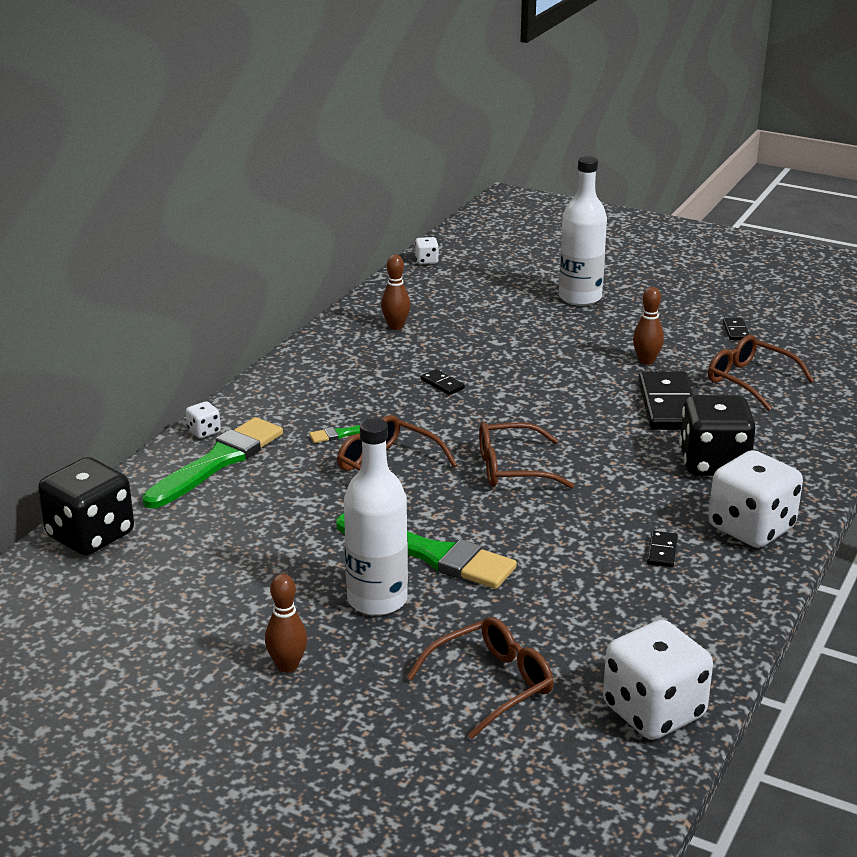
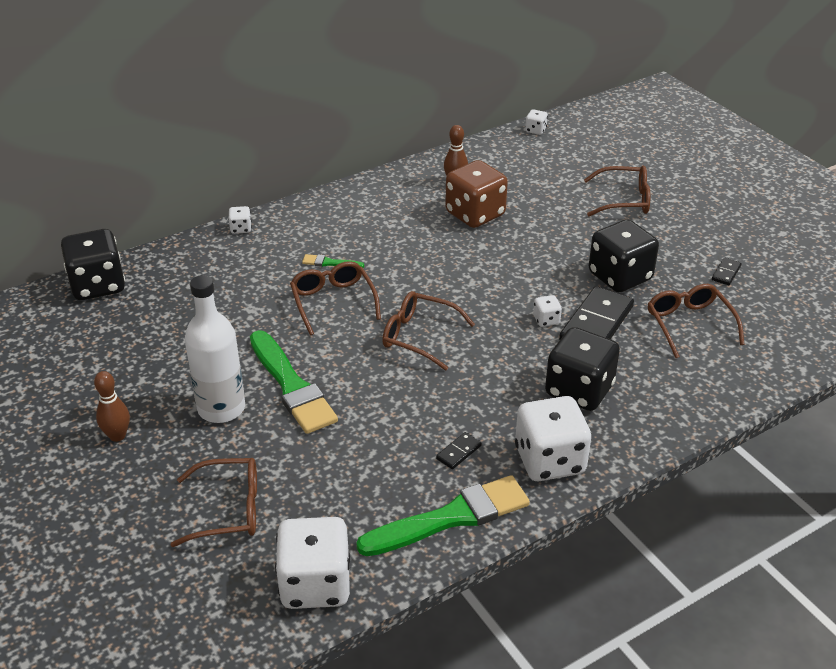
camera: 30 degrees right, 10 degrees up
(218, 462) = (226, 256): green brush -> green brush (451, 517)
(442, 384) = (440, 244): black domino -> none
(448, 348) = (475, 214): none -> brown dice
(580, 297) = (624, 200): white bottle -> brown glasses
(619, 416) = (546, 320): none -> white dice
(646, 361) = (620, 276): brown bowling pin -> black dice

